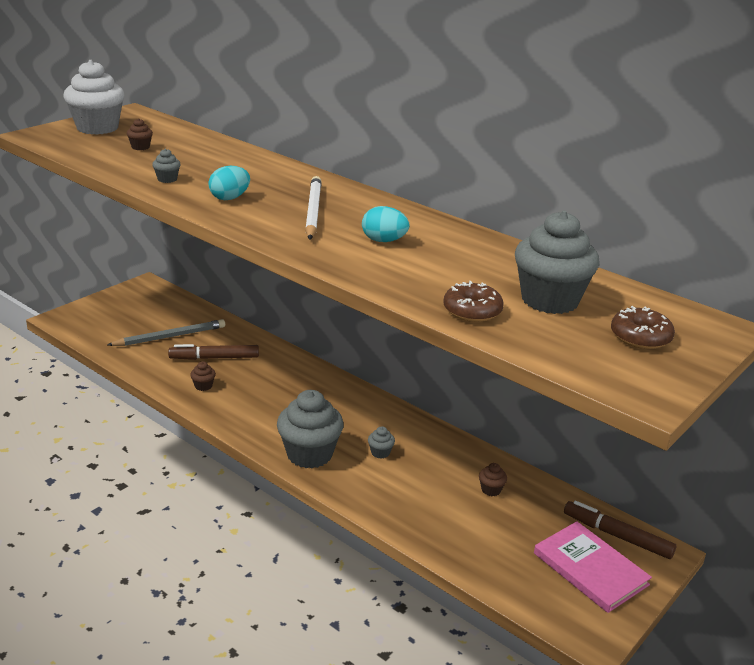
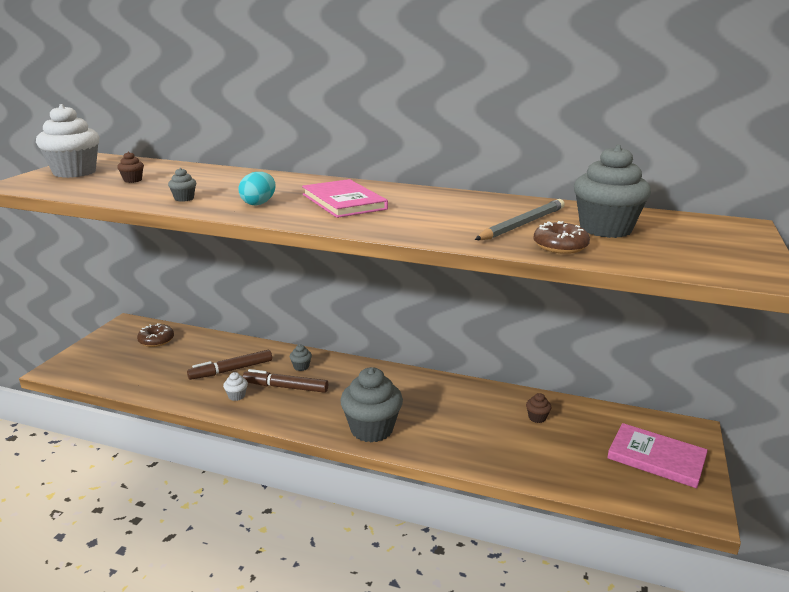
camera: 20 degrees left, 5 degrees down
(170, 337) = (177, 362): grey pencil -> grey pencil (522, 224)
(203, 386) = (236, 396): brown cupcake -> white cupcake
(313, 211) = (344, 202): white pencil -> pink book
(380, 452) = (429, 412): grey cupcake -> grey cupcake (301, 367)
(384, 241) = (428, 212): turquoise egg -> none
(617, 536) = (653, 427): brown marker -> brown marker (285, 387)
(640, 337) = (700, 240): brown donut -> brown donut (156, 340)

